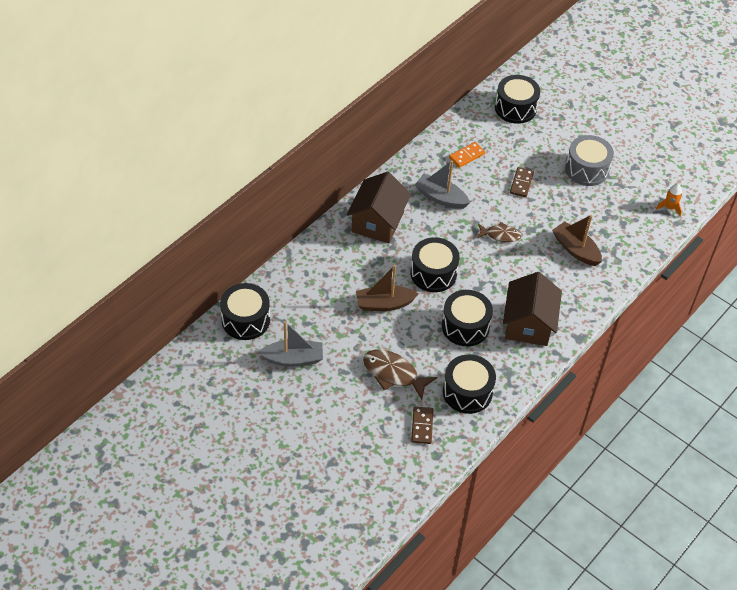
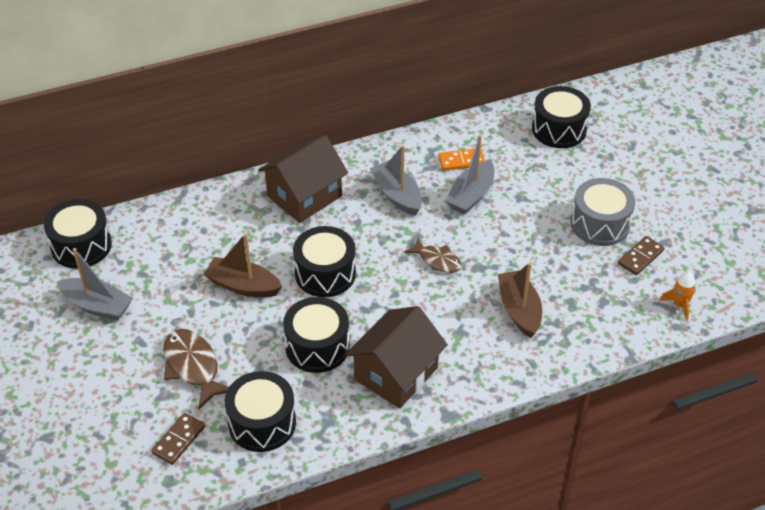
camera: 30 degrees right, 5 degrees down
(490, 179) = (471, 195): none -> grey boat
(521, 183) = (506, 212): brown domino -> brown domino (640, 257)

